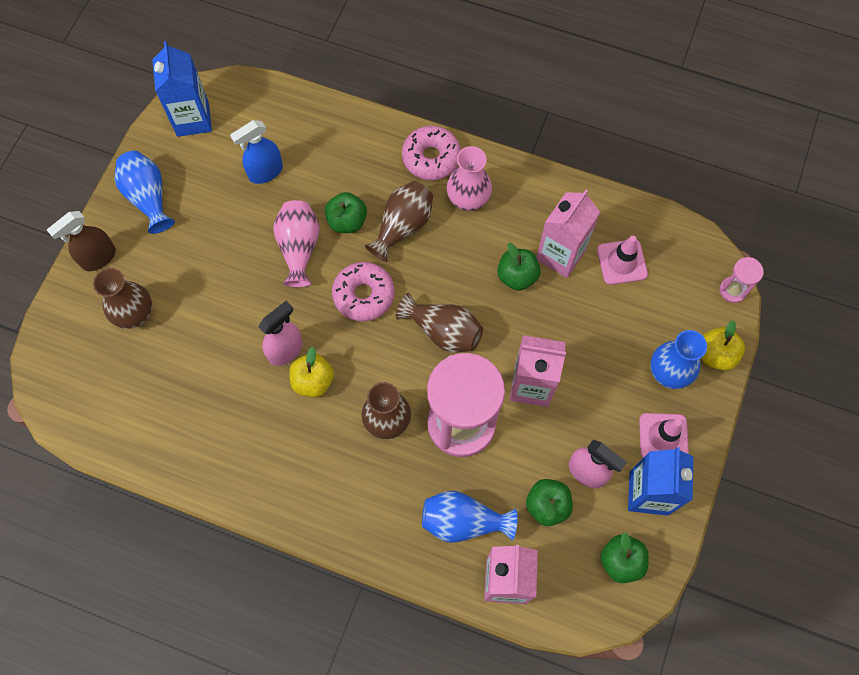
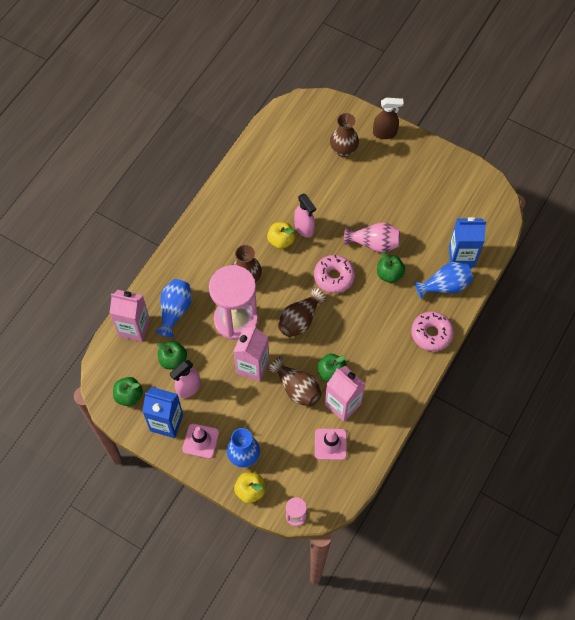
camera: 100 degrees right, 5 degrees down
(98, 258) = (385, 133): brown spray bottle -> brown spray bottle turned 120 degrees clockwise
(148, 197) = (423, 162): blue vase -> blue vase (444, 286)
(193, 119) = (480, 191): blue carton -> blue carton (461, 256)
(265, 172) = (433, 230): blue spray bottle -> none
(402, 226) = (380, 307): brown vase -> brown vase (297, 388)
(468, 199) = (395, 352): pink vase -> none

